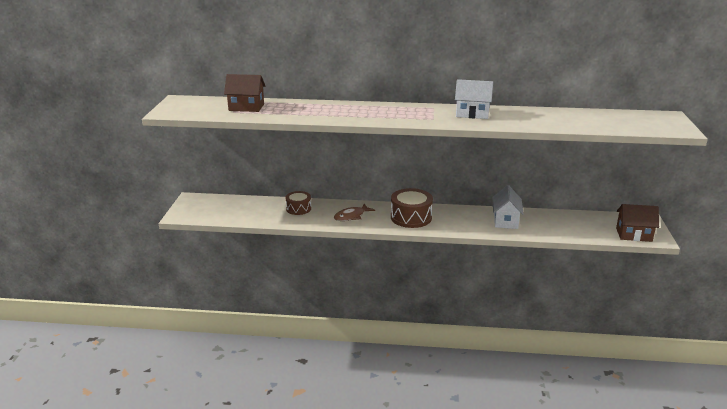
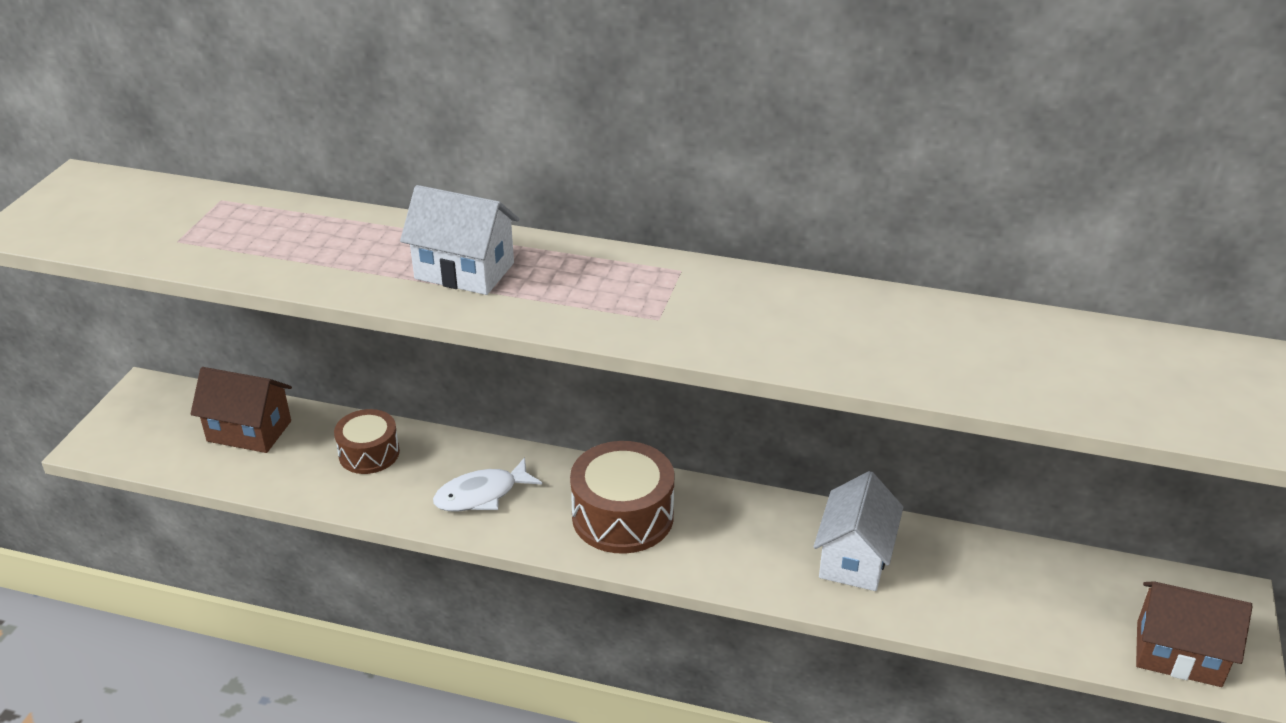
camera: 10 degrees right, 10 degrees up
(246, 107) = (219, 225): brown house -> brown house (249, 431)
(351, 216) = (481, 495): brown fish -> white fish
(472, 114) = (770, 308): white house -> white house (464, 271)

